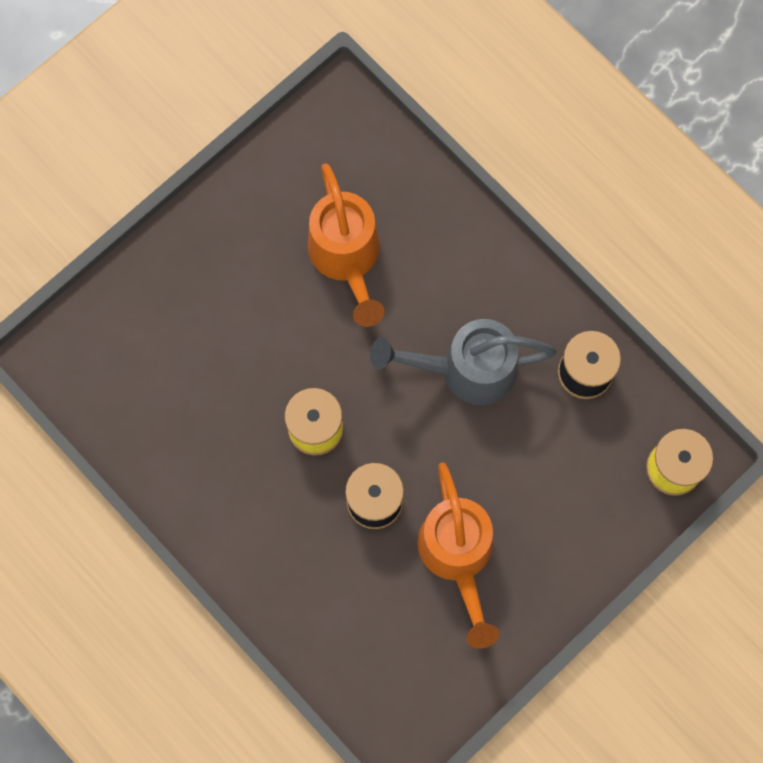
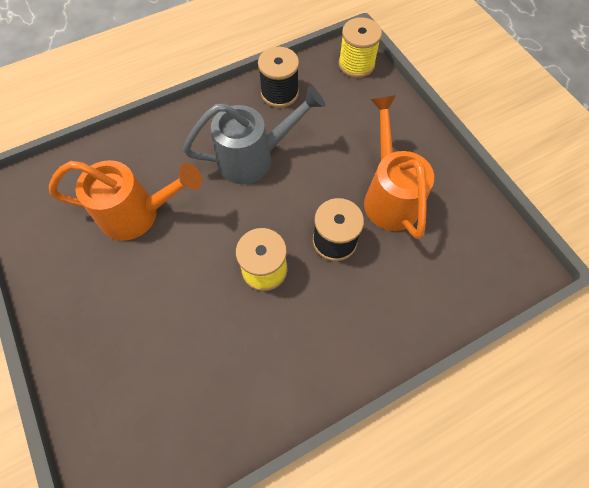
camera: 75 degrees left, 10 degrees down
(458, 556) = (389, 196): orange watering can -> orange watering can turned 105 degrees counterclockwise
(466, 370) = (254, 158): grey watering can -> grey watering can turned 120 degrees counterclockwise

